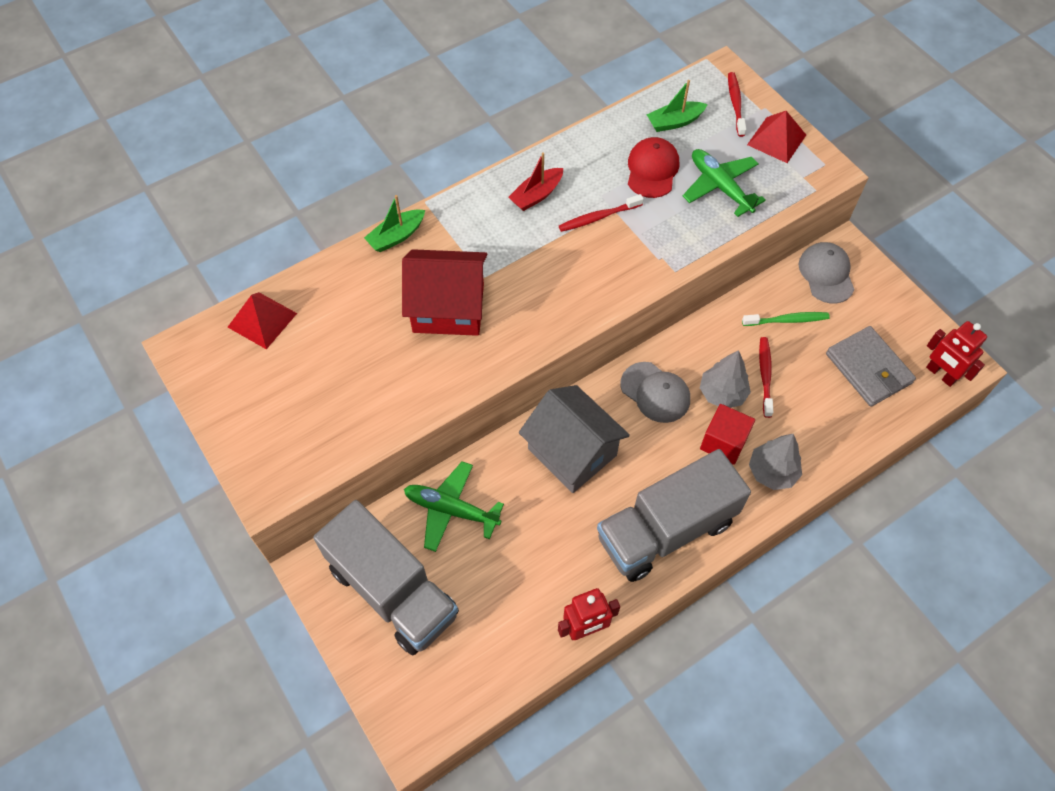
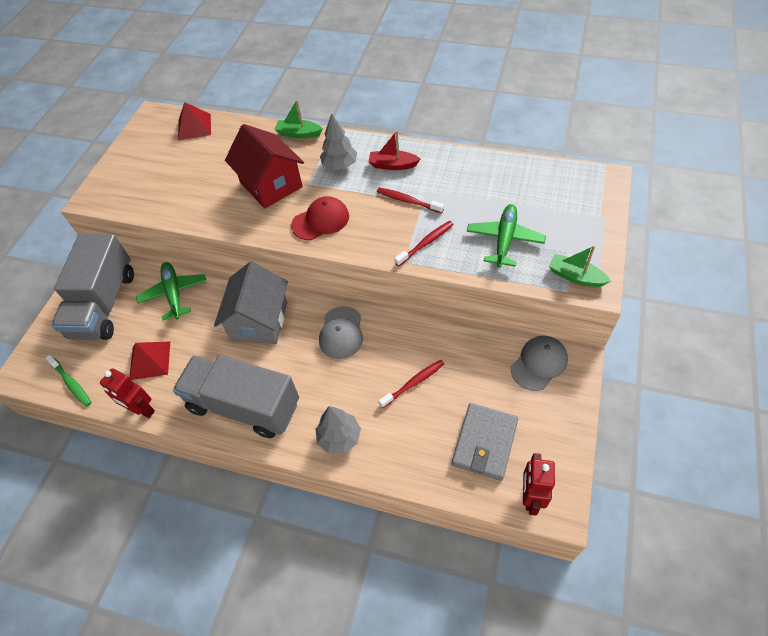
camera: 55 degrees right, 5 degrees down
(652, 170) = (476, 200): red cap -> red cap (320, 220)
(674, 122) = (530, 184): green boat -> green boat (575, 276)
(722, 393) = (375, 368): grey tree -> grey tree (340, 165)
(723, 442) = (337, 394): red cube -> none
(735, 104) = (586, 202): red toothbrush -> red toothbrush (426, 243)
(776, 139) = (584, 242): red pyramid -> red pyramid (150, 360)
(787, 320) = (473, 366): green toothbrush -> green toothbrush (71, 383)

